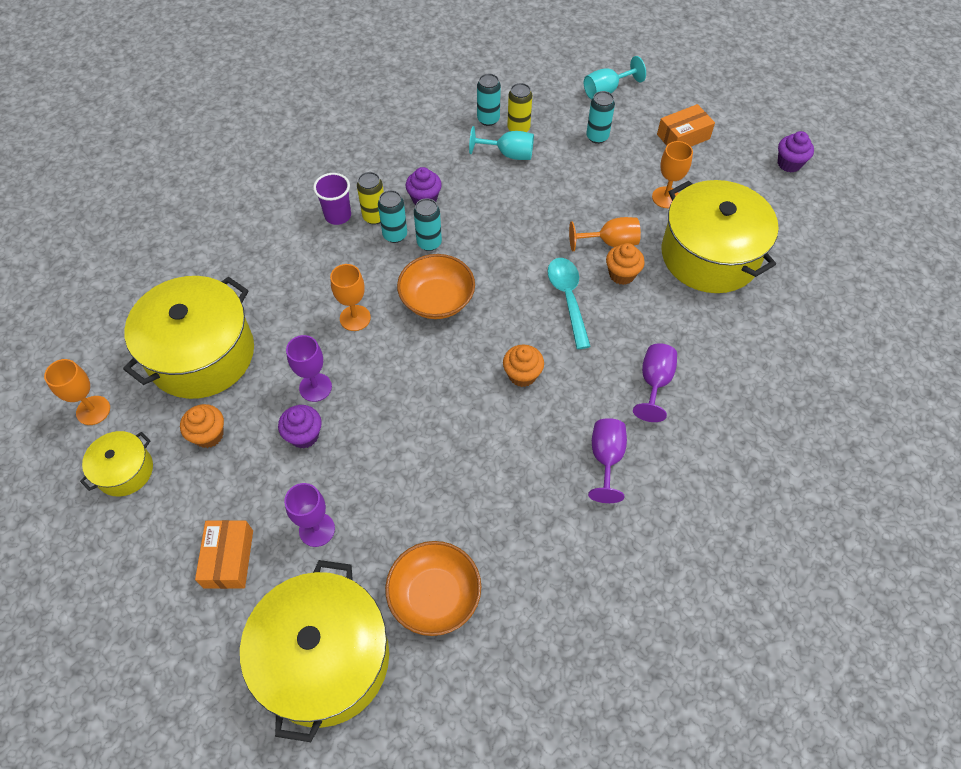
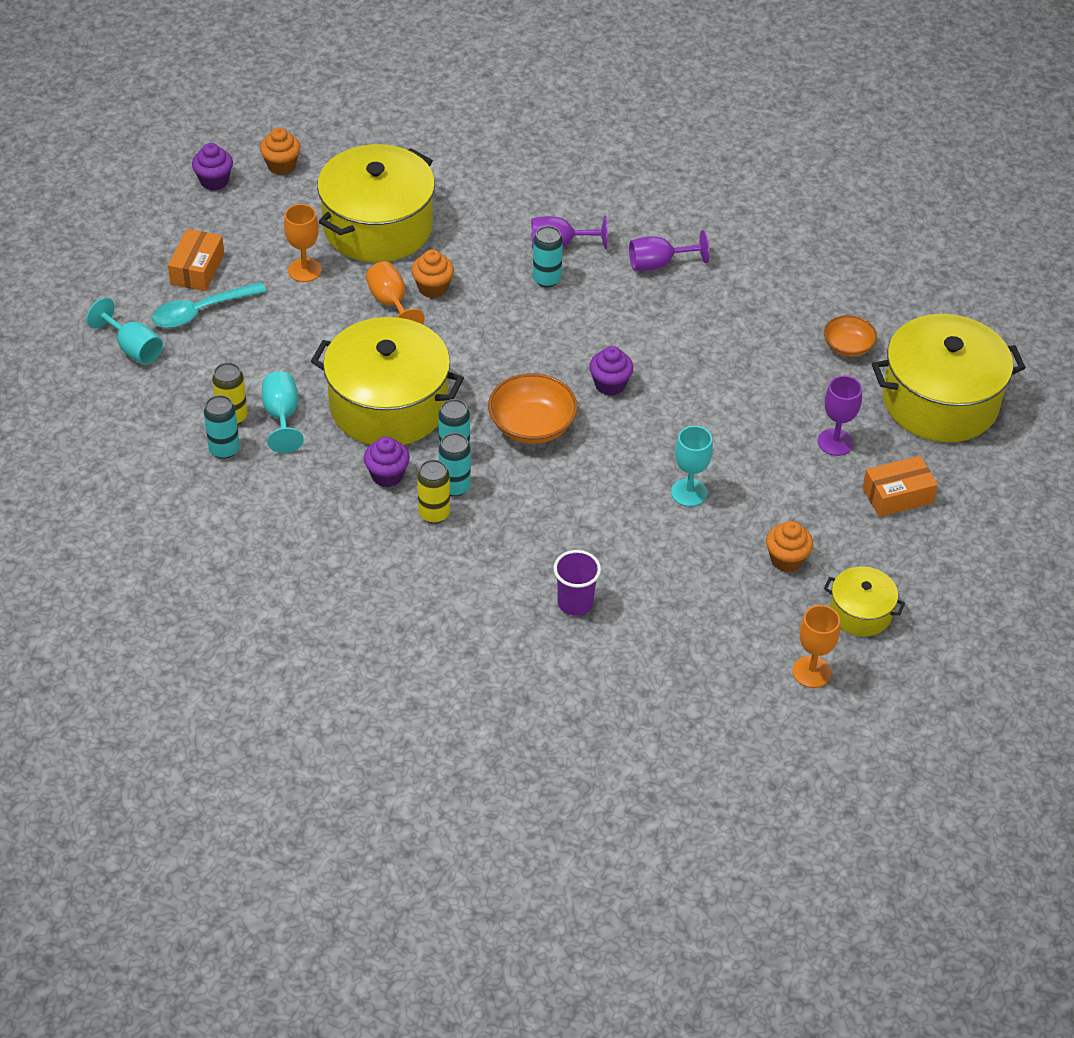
camera: 110 degrees left, 10 degrees down
(201, 354) = (697, 604): yellow pot -> yellow pot (388, 405)
(304, 435) = (747, 483): purple cupcake -> purple cupcake (610, 385)
(315, 387) = (689, 492): purple goblet -> turquoise goblet
(338, 216) = (446, 549): purple cup -> purple cup (575, 603)
(355, 318) = (587, 487): orange goblet -> none
(434, 596) = (848, 346): orange bowl -> orange bowl, size x0.62
(522, 375) = (596, 338): orange cupcake -> orange cupcake (281, 166)
(568, 298) = (484, 323): turquoise spoon -> turquoise spoon (201, 311)
(597, 137) = (223, 342): turquoise can -> turquoise can (546, 279)
(683, 136) = (197, 269): orange box -> orange box turned 60 degrees clockwise

